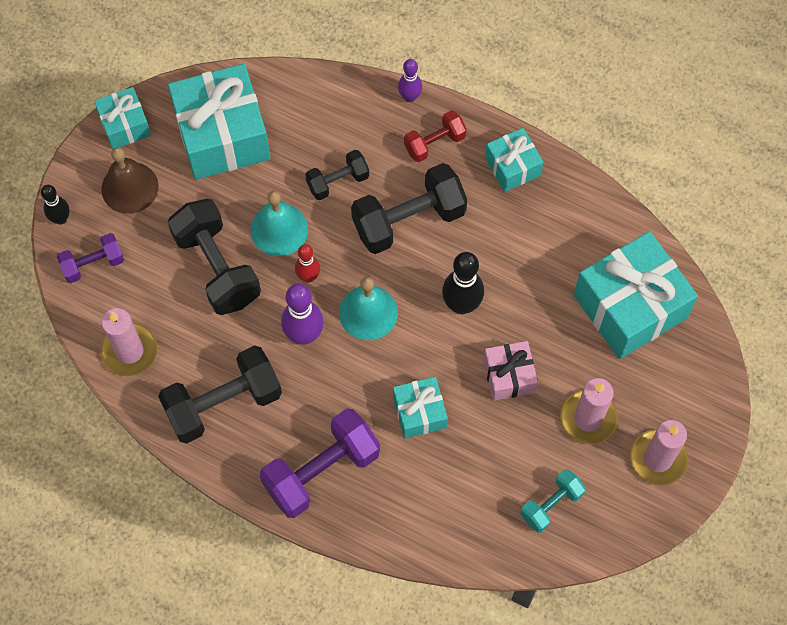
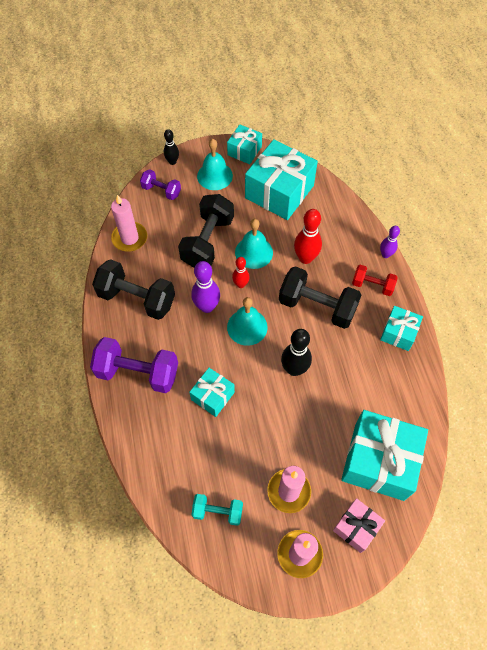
camera: 50 degrees right, 5 degrees down
(129, 187) = (214, 176): brown bell -> turquoise bell
(338, 181) = (305, 258): black dumbbell -> red bowling pin
(508, 376) = (275, 426): pink gift -> pink gift (356, 527)

